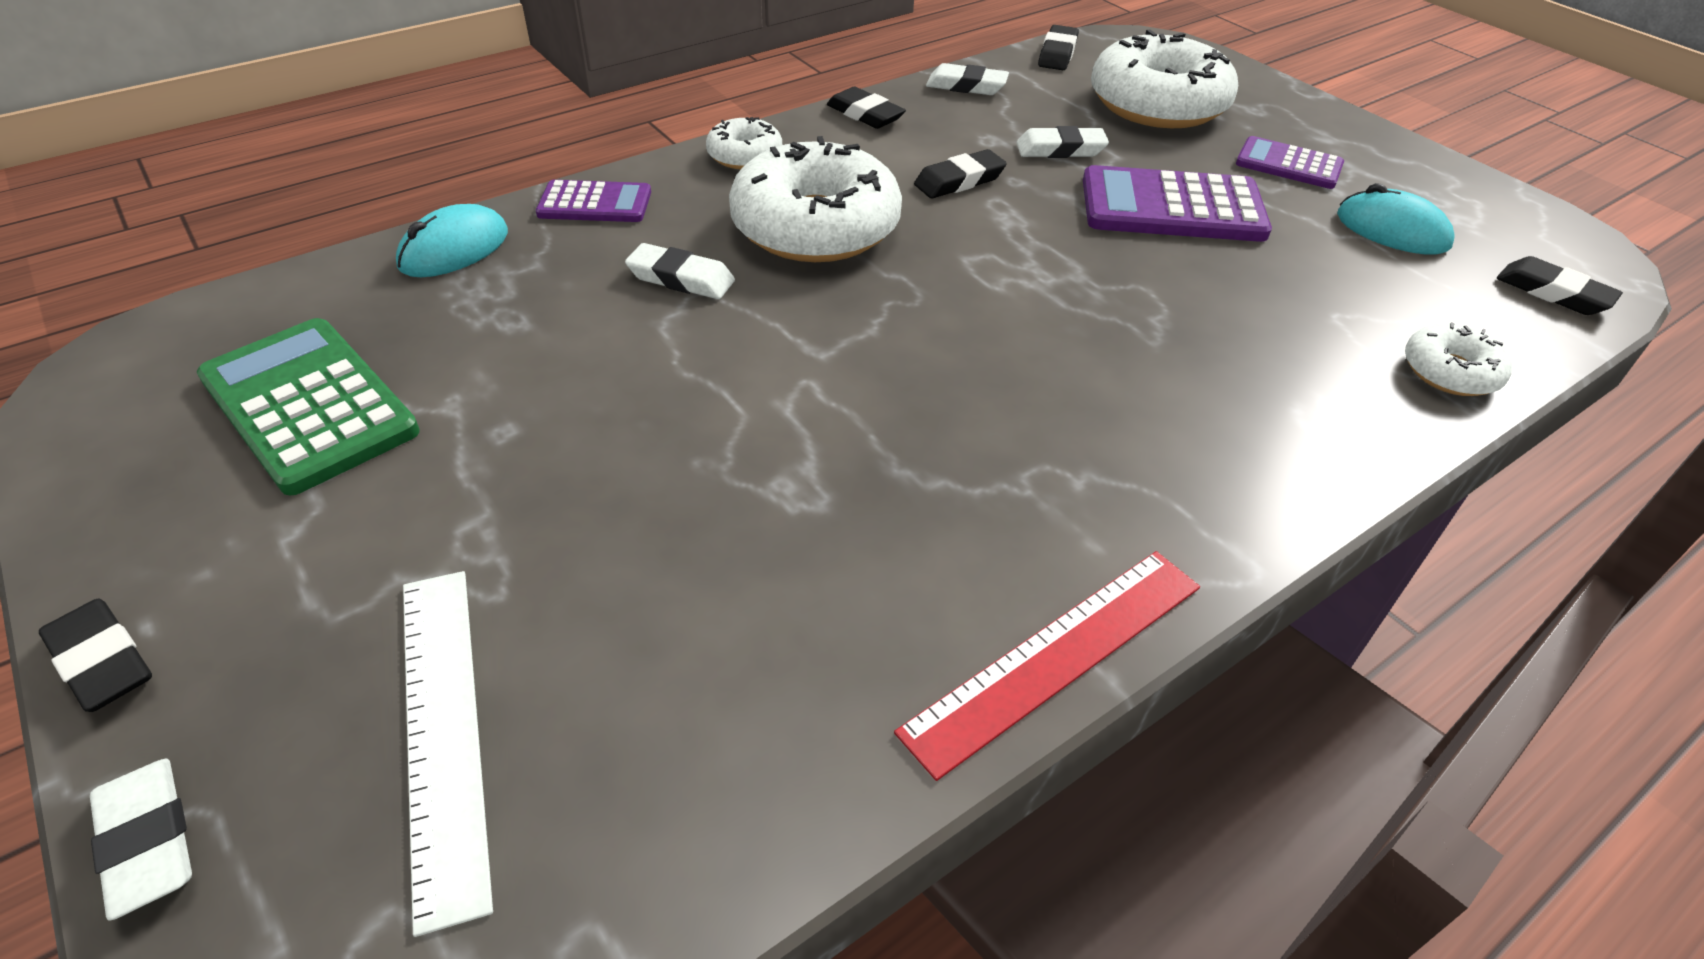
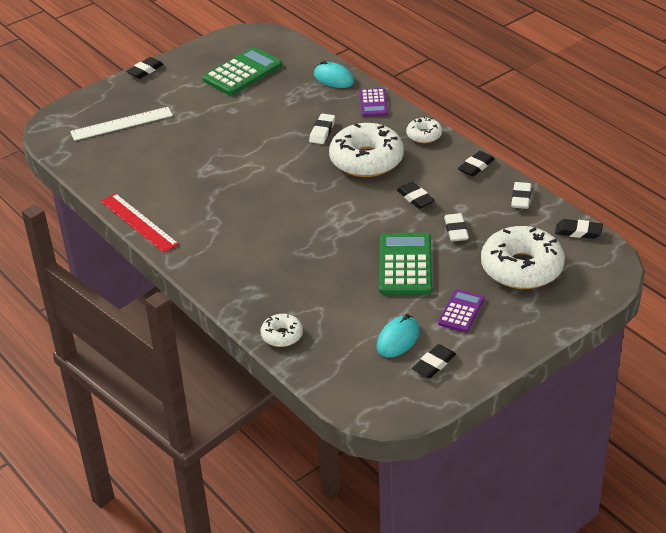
camera: 90 degrees right, 5 degrees down
(148, 841) = (96, 92): white eraser -> none
(1172, 207) = (405, 265): purple calculator -> green calculator
(1553, 293) = (349, 386): black eraser -> black eraser (434, 364)

